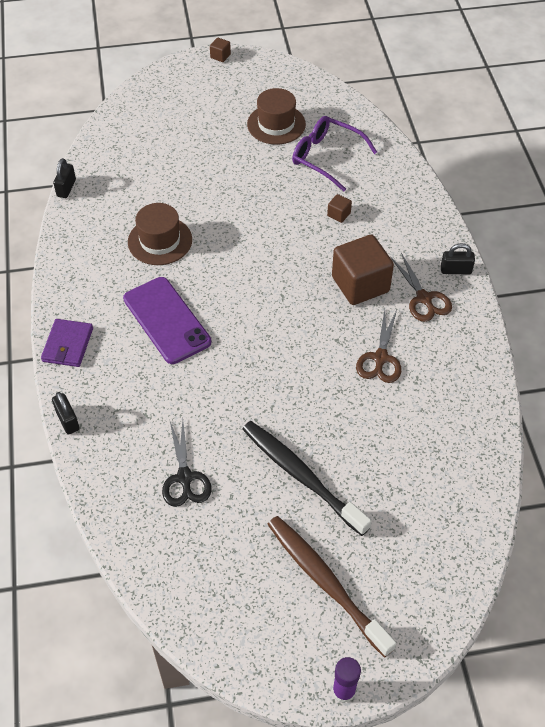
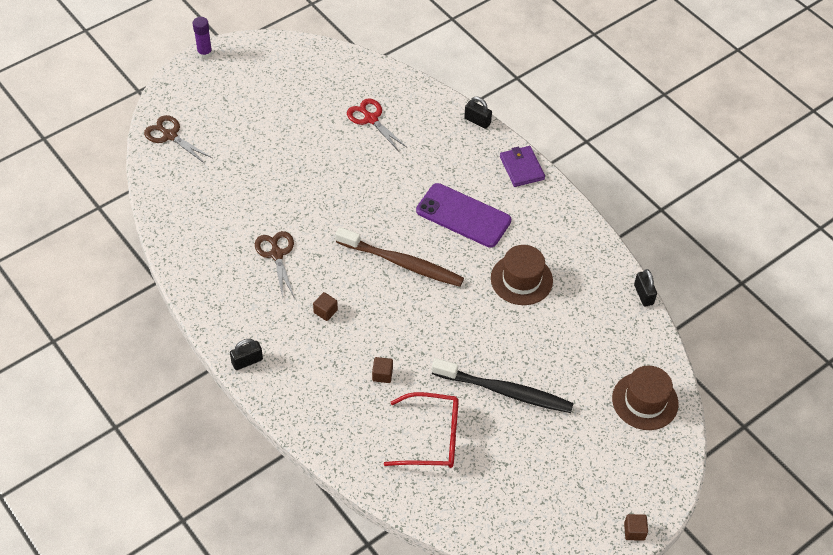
camera: 150 degrees right, 0 degrees up
(185, 477) = (371, 119): black scissors -> red scissors
(276, 124) = (508, 458): brown hat -> brown hat (645, 401)
(301, 476) = (292, 150): black toothbrush -> black toothbrush (505, 391)
(325, 582) = (242, 98): brown toothbrush -> brown toothbrush (402, 263)
(326, 157) = (432, 437): purple glasses -> red glasses
(360, 284) = (325, 311): brown cube -> brown cube, size x0.42
(423, 298) = (264, 321): brown scissors -> brown scissors (170, 135)

